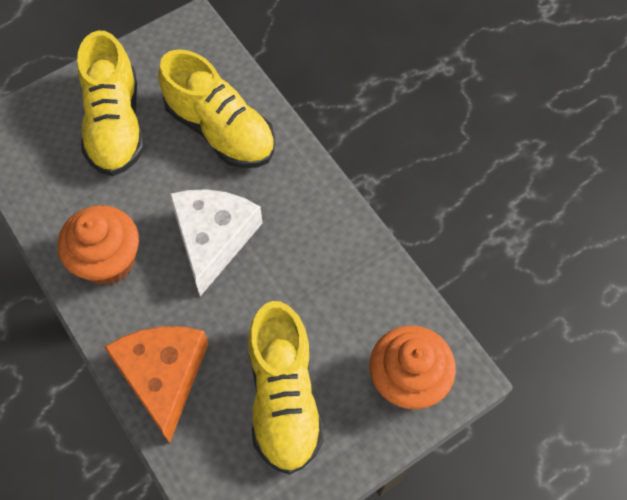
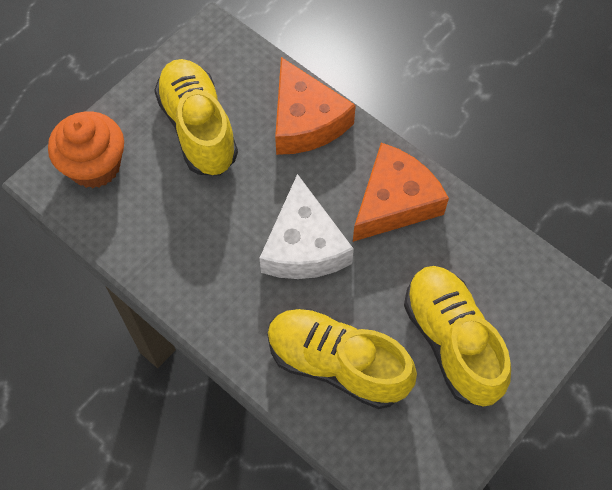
camera: 165 degrees right, 0 degrees up
(108, 260) = (394, 202): orange cupcake -> orange cheese

